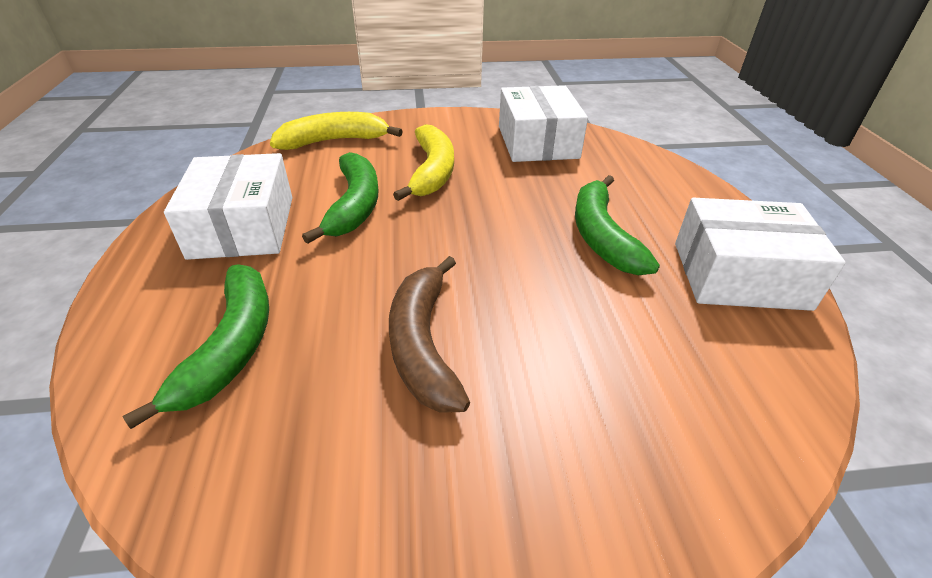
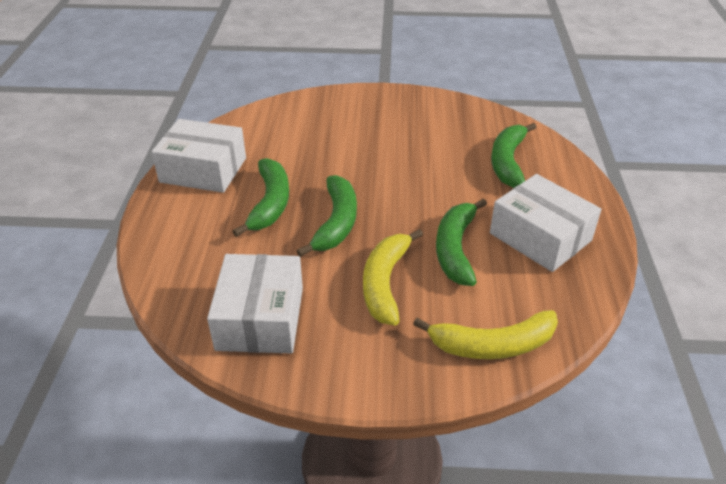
camera: 170 degrees left, 0 degrees up
(243, 226) = (540, 237): white box -> white box turned 45 degrees counterclockwise
(423, 344) = (406, 154): brown banana -> none
(504, 221) = (336, 222): none -> green banana

